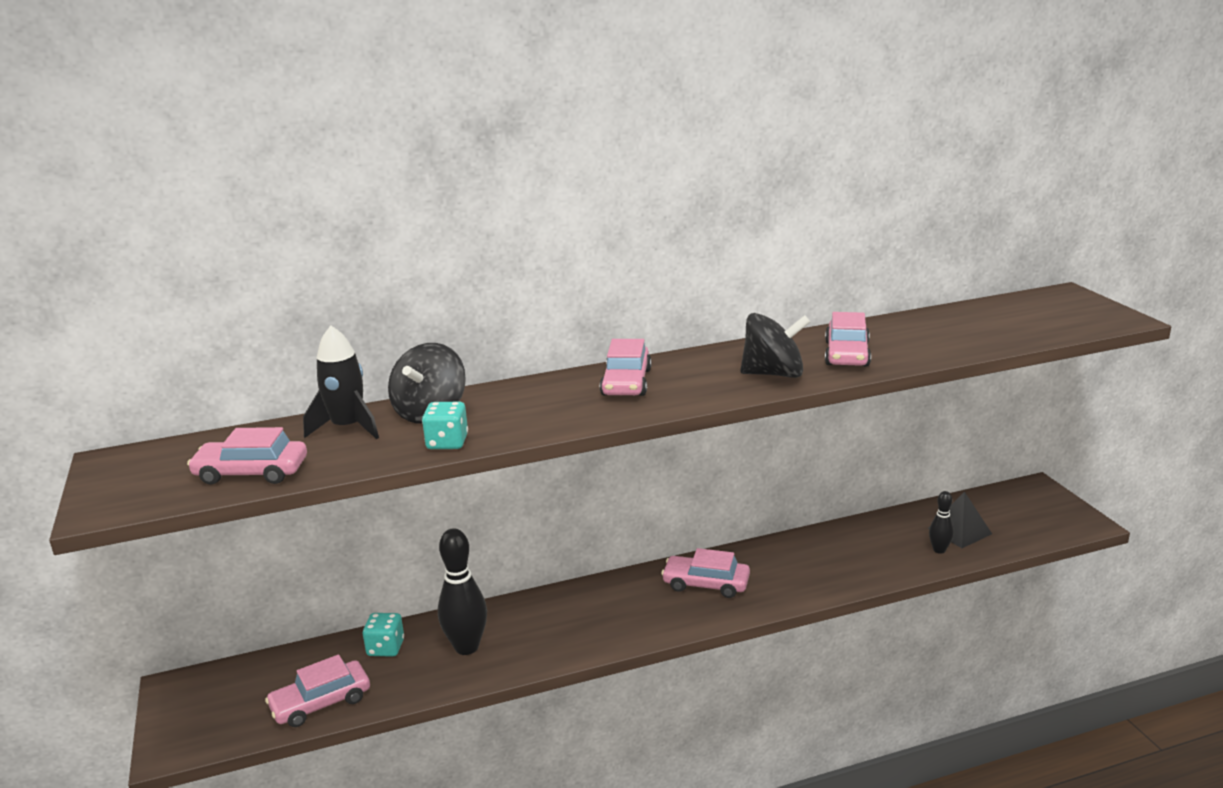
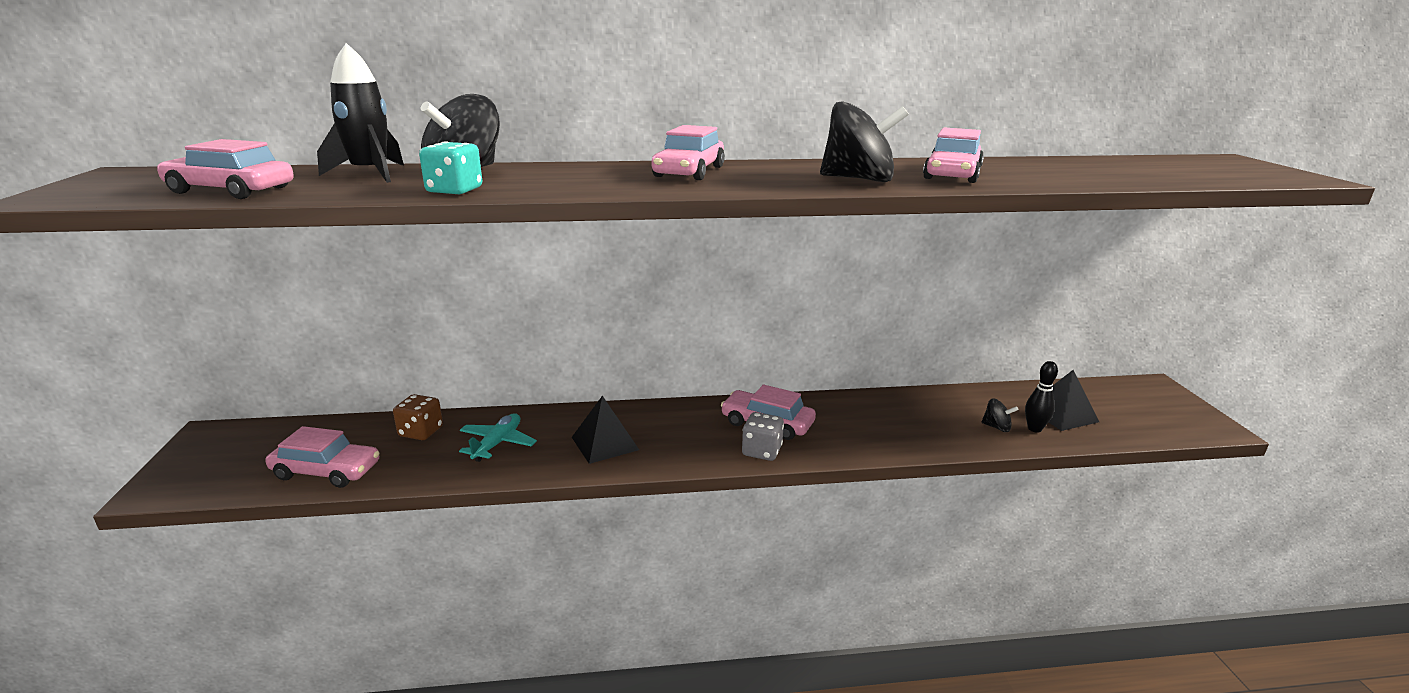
camera: 10 degrees right, 0 degrees up
(321, 702) = (326, 471): pink car -> pink car turned 150 degrees counterclockwise
(385, 648) = (421, 432): turquoise dice -> brown dice
(466, 647) = (497, 443): black bowling pin -> turquoise plane
(566, 629) = (605, 443): none -> black pyramid
(711, 613) = (762, 451): none -> grey dice
(907, 554) = (996, 427): none -> black spinning top

